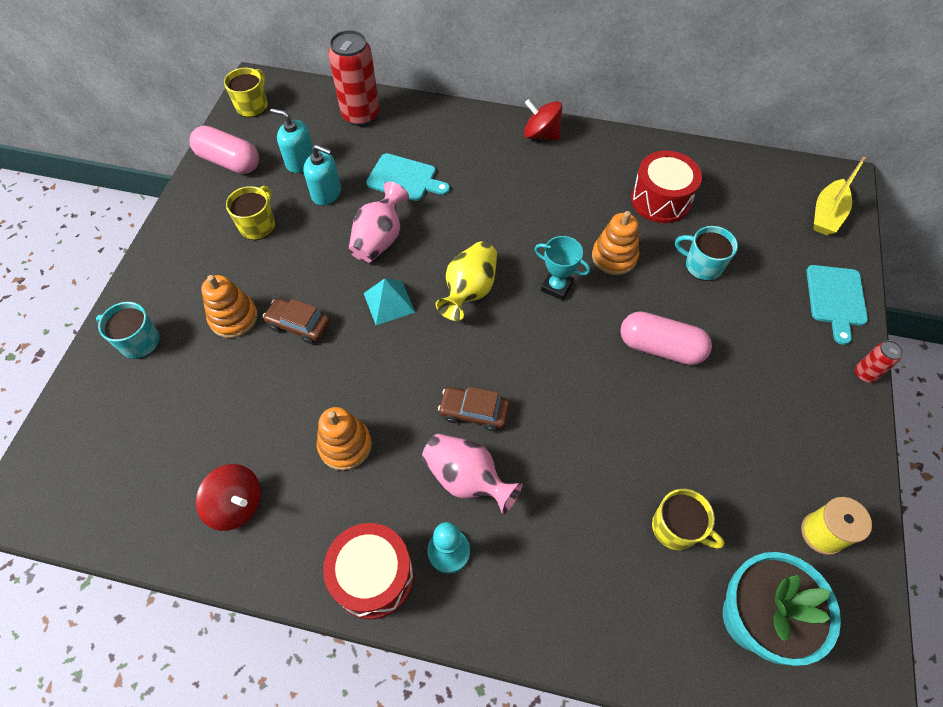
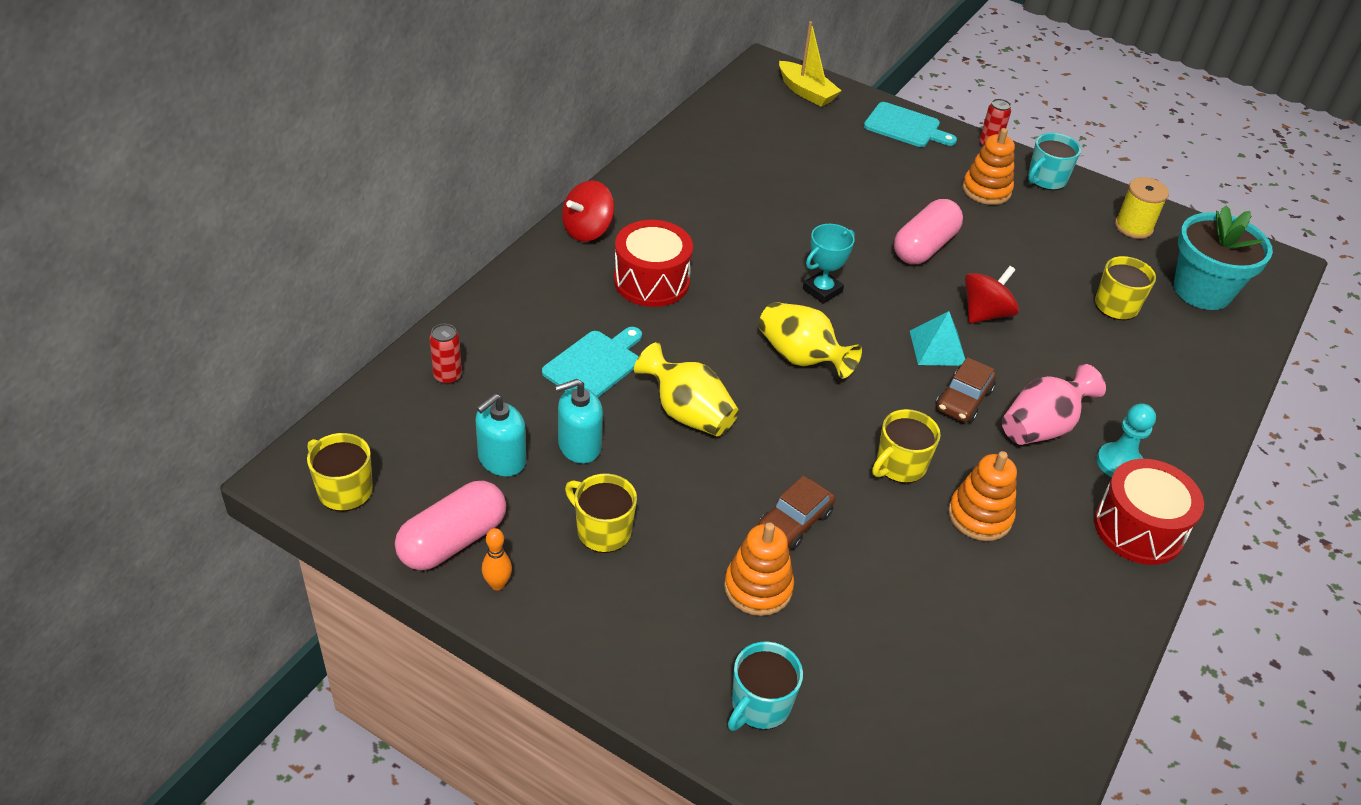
camera: 75 degrees left, 15 degrees down
(202, 191) = (497, 584): none -> orange bowling pin
(237, 504) = (1036, 632): red spinning top -> red spinning top (985, 313)
(326, 193) = (579, 446): turquoise soap dispenser -> turquoise soap dispenser turned 150 degrees counterclockwise
(361, 115) = (447, 376): red can -> red can, size x0.48
(379, 239) = (687, 413): pink vase -> yellow vase
(379, 379) = (900, 465): none -> yellow mug
(389, 302) = (792, 430): turquoise pyramid -> turquoise pyramid (938, 348)
(614, 257) = (799, 238): orange stacking toy -> orange stacking toy (986, 190)
(660, 200) = (736, 180): red drum -> red drum (651, 281)
(702, 265) = (835, 186): turquoise mug -> turquoise mug (1046, 179)

